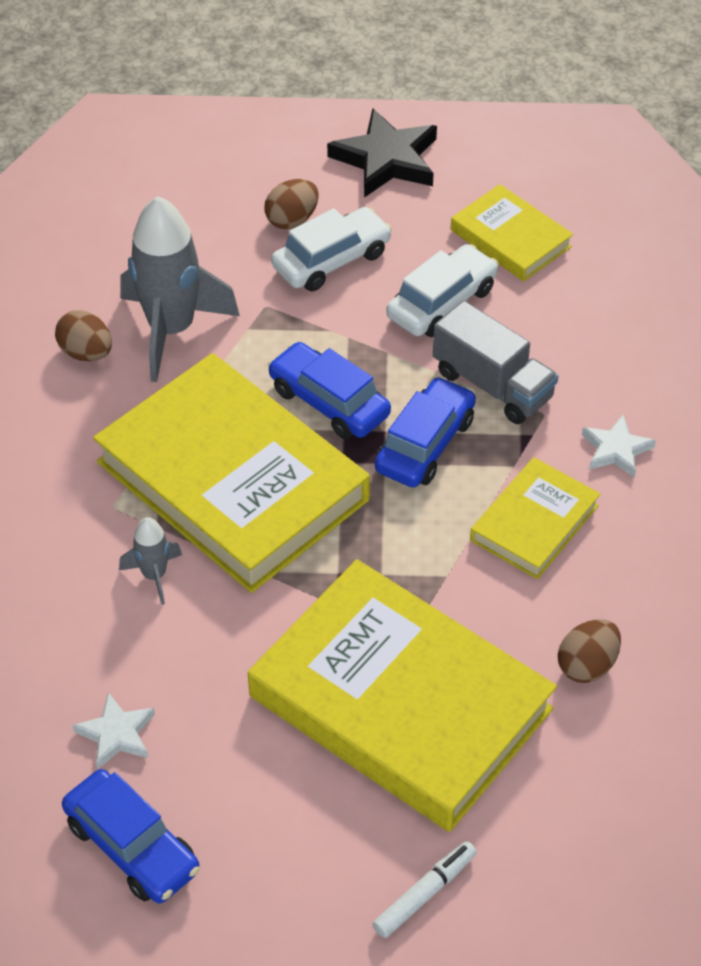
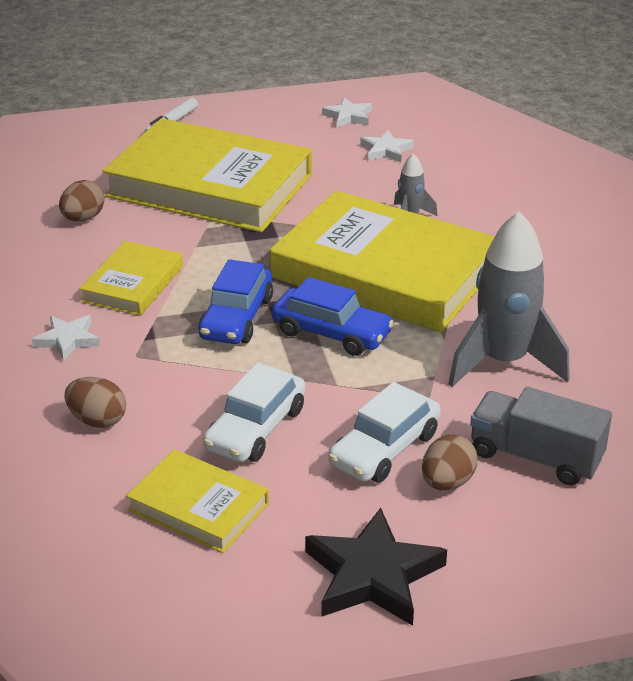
camera: 165 degrees right, 15 degrees down
(86, 353) = (565, 333): brown egg -> brown egg (97, 420)
(132, 846) = (348, 116): blue car -> white star
(492, 385) = (187, 369): grey truck -> grey truck (535, 457)

